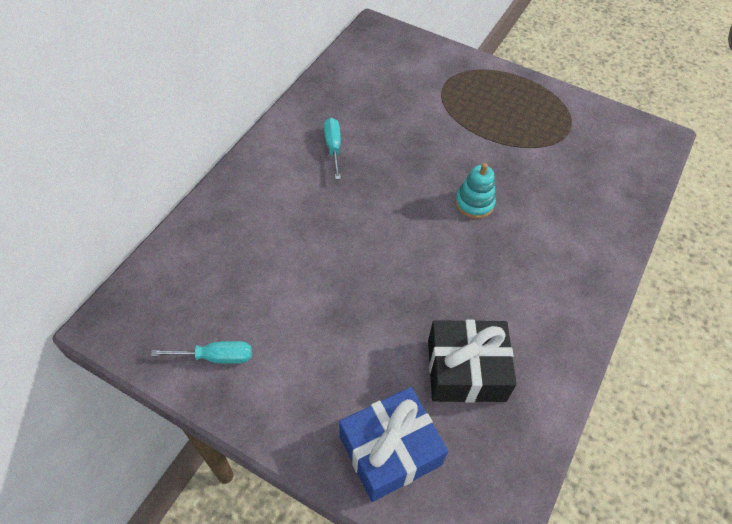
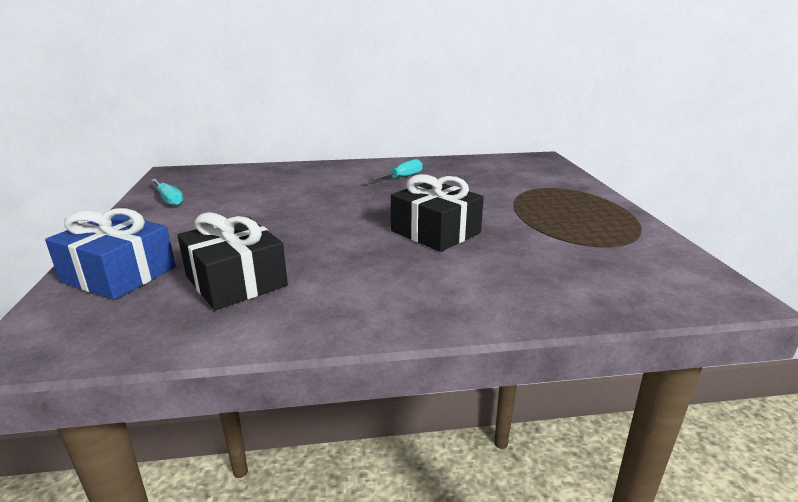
camera: 55 degrees right, 30 degrees down
(474, 203) = (435, 232): turquoise stacking toy -> black gift

